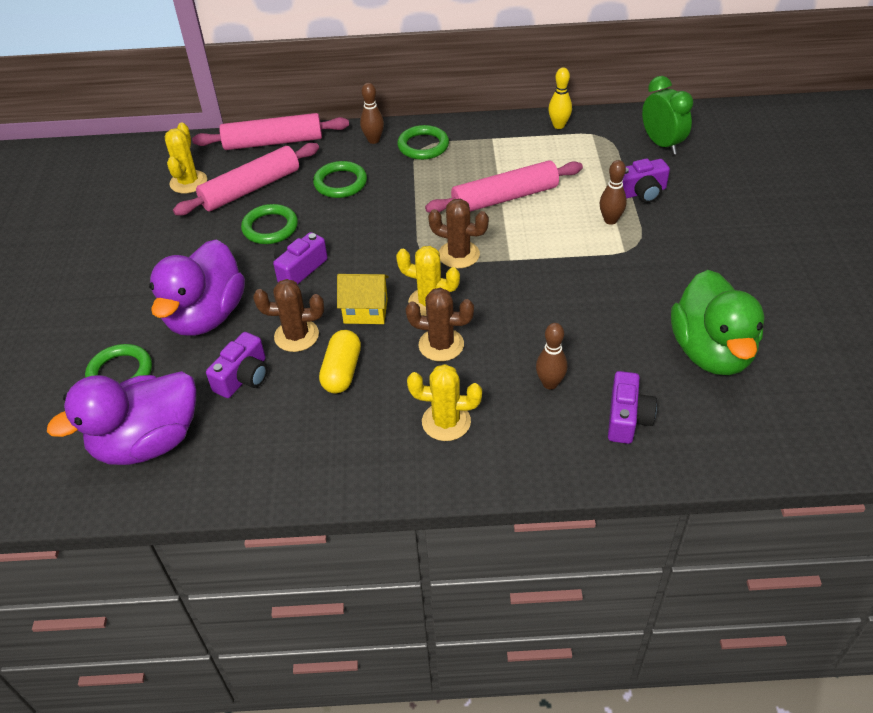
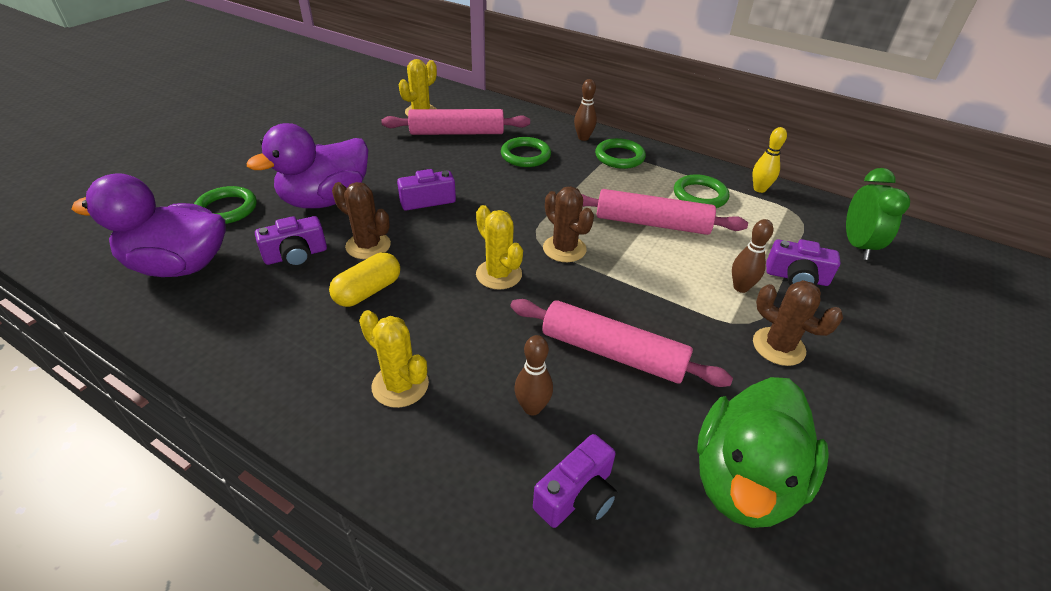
camera: 30 degrees right, 5 degrees down
(270, 227) = (440, 163): green ring -> green ring (700, 195)
(273, 142) = (507, 111): pink rolling pin -> pink rolling pin (612, 352)
(365, 311) = (440, 254): yellow house -> none
(441, 345) = (470, 314): brown cactus -> brown cactus (778, 346)

